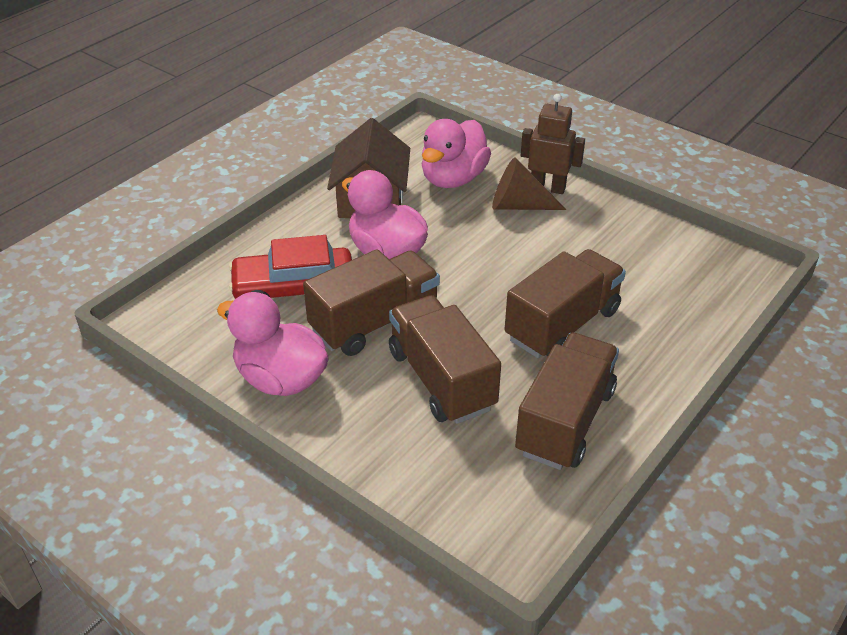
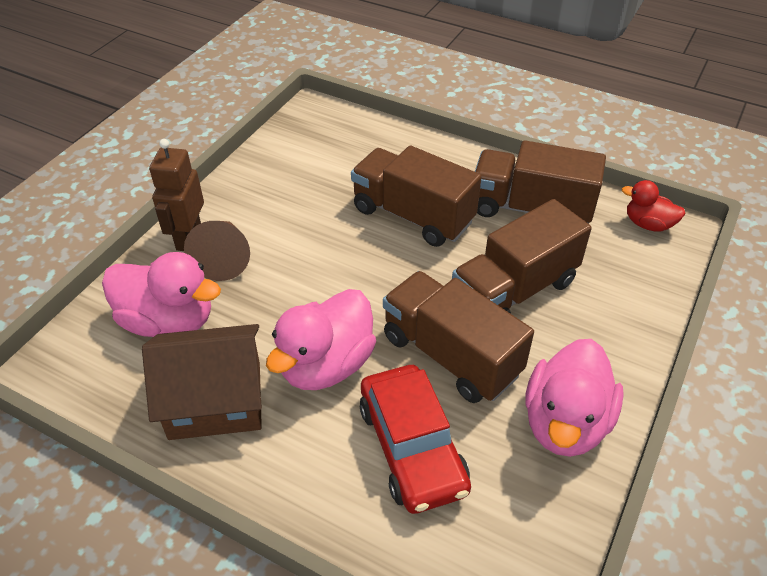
camera: 100 degrees left, 5 degrees up
(525, 527) = (648, 224): none -> red duck

